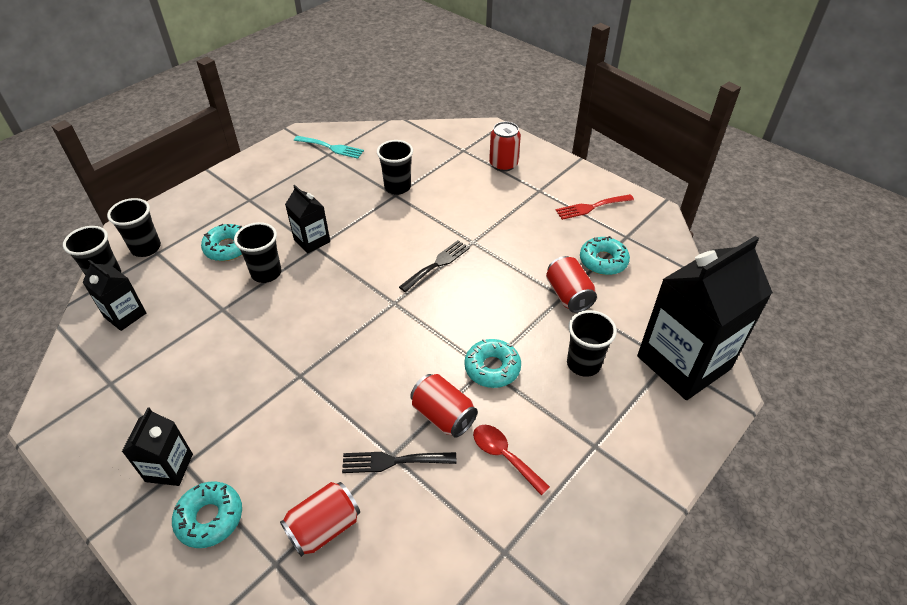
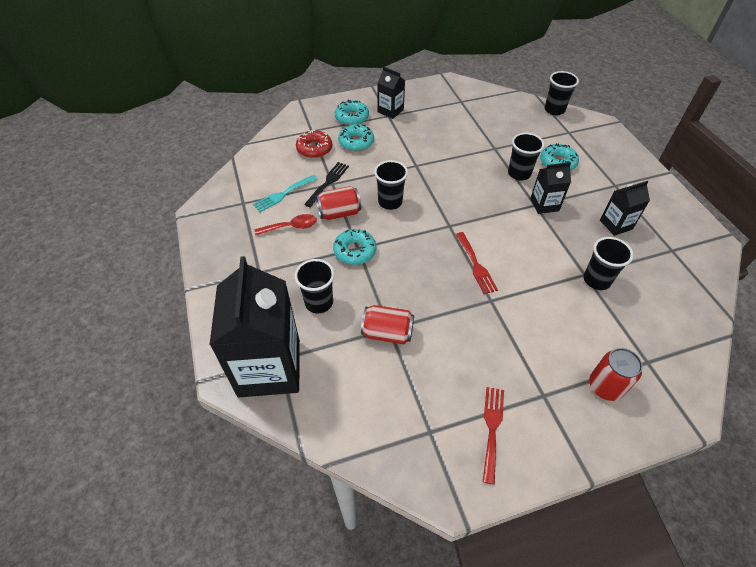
camera: 120 degrees right, 5 degrees up
(125, 315) = (513, 112): black carton -> black carton (616, 224)
(146, 248) = (576, 128): black cup -> black cup (390, 202)
(324, 527) = (314, 149): red can -> red donut
(331, 147) = (683, 256): turquoise fork -> turquoise fork (283, 194)
(437, 264) = (476, 265): black fork -> red fork
(603, 261) = (409, 386): turquoise donut -> turquoise donut (356, 142)

